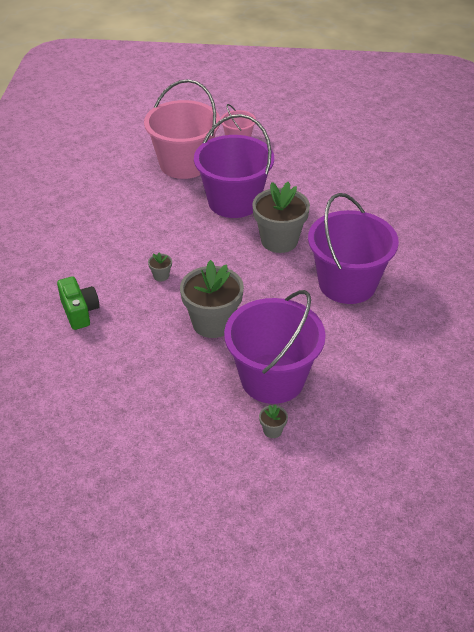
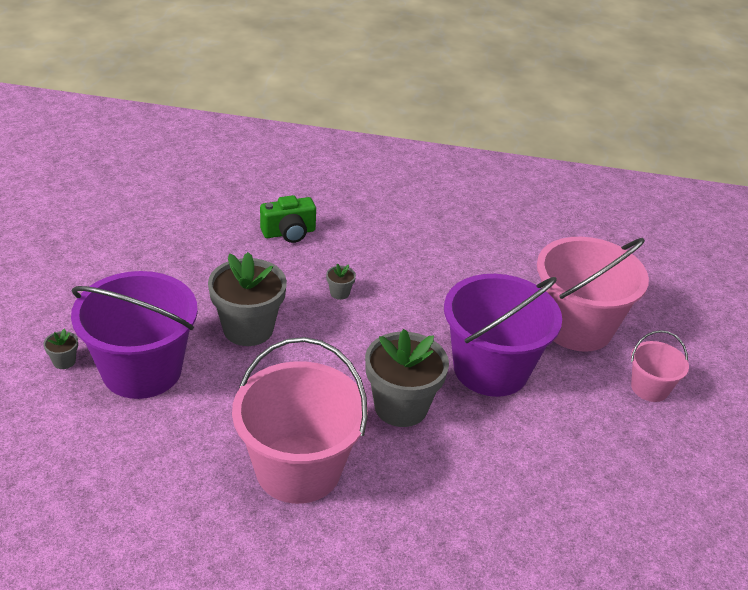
camera: 90 degrees right, 5 degrees down
(347, 284) = (298, 469): purple bucket -> pink bucket

